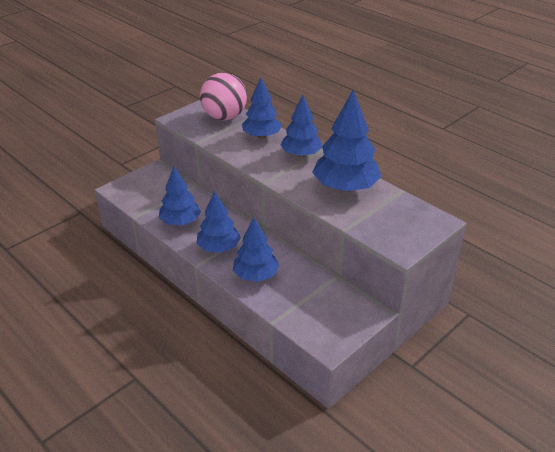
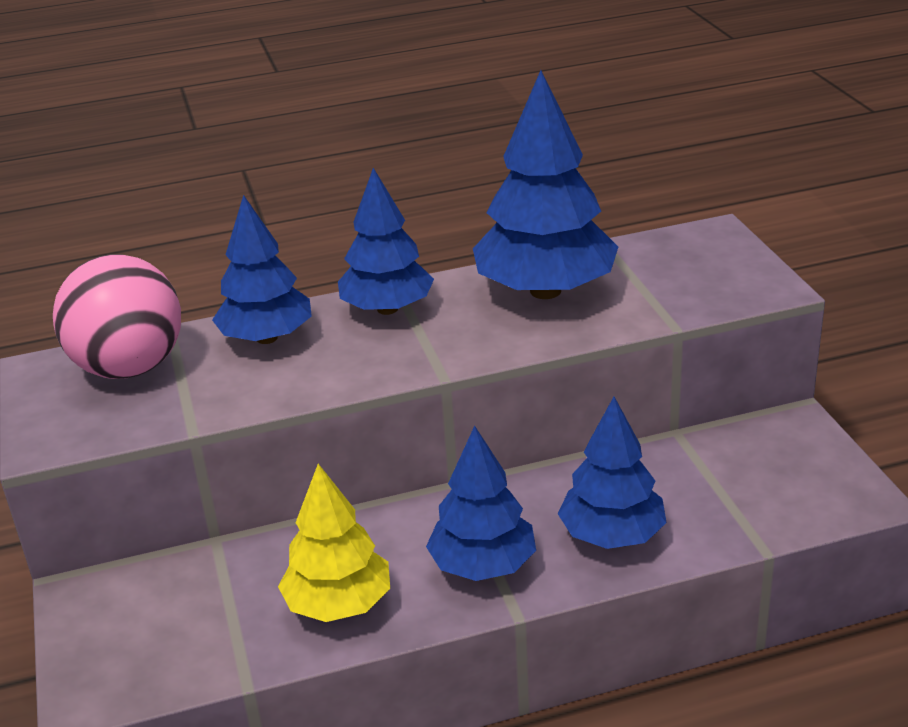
camera: 60 degrees left, 5 degrees down
(180, 222) = (339, 604): blue tree -> yellow tree

